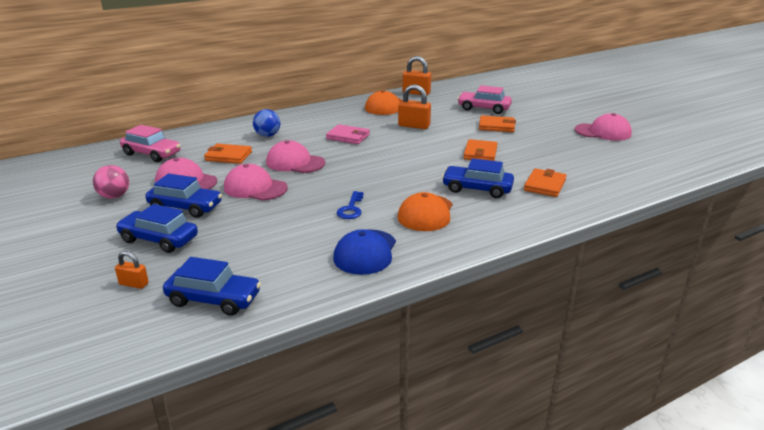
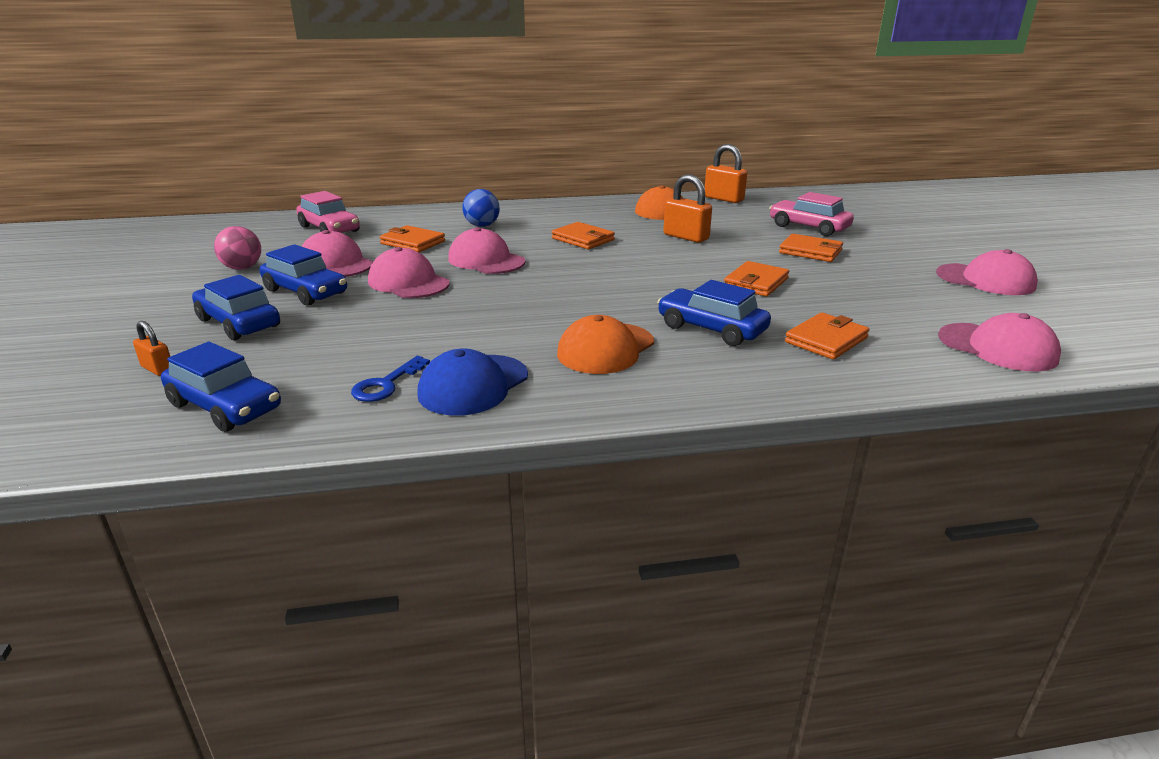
camera: 20 degrees right, 0 degrees up
(348, 137) = (583, 239): pink wallet -> orange wallet
(351, 209) = (506, 326): blue key -> blue key (386, 384)
(632, 174) = (997, 347): none -> pink cap

